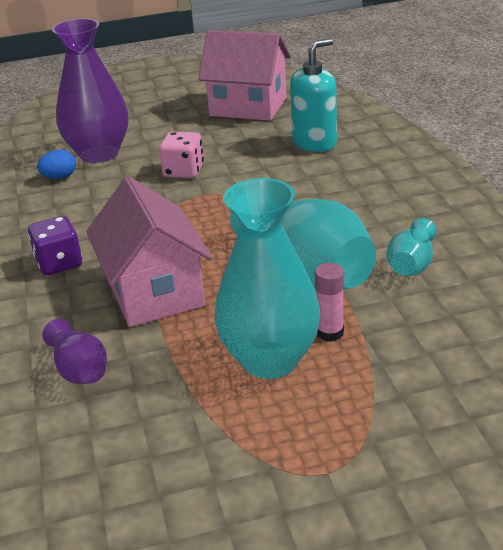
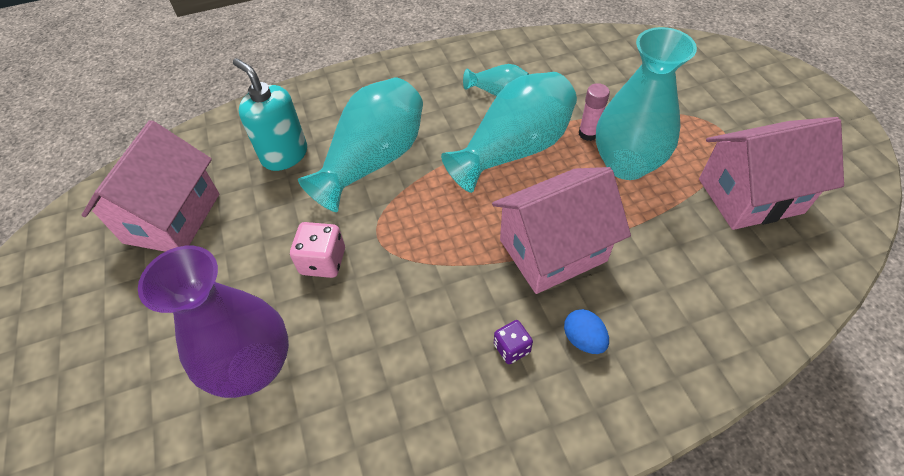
camera: 95 degrees left, 20 degrees up
(59, 177) = (312, 402): blue egg -> blue egg (583, 339)
(59, 263) = (511, 348): purple dice -> purple dice, size x0.64
(79, 370) = (671, 287): purple vase -> none
(191, 471) = (750, 196): none -> pink house
(300, 187) = (373, 161): none -> turquoise vase

